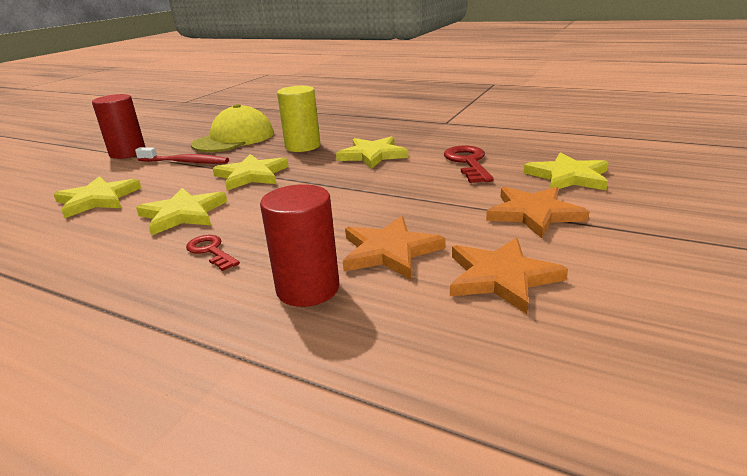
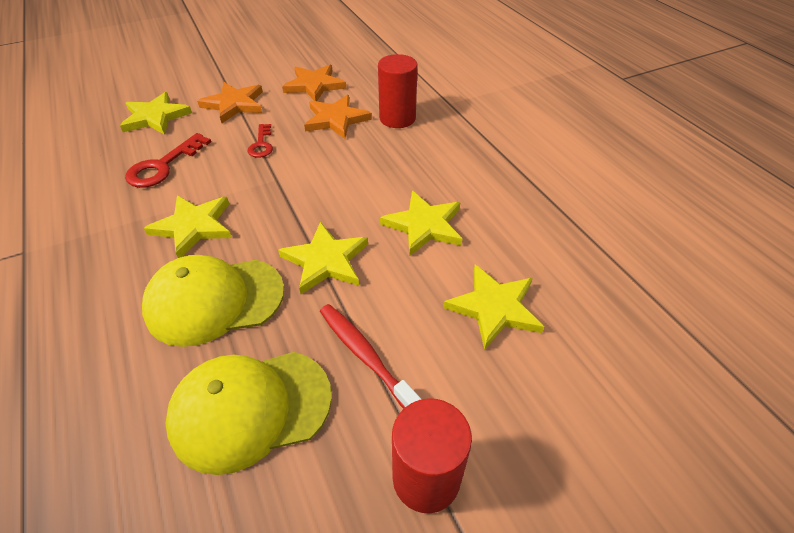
camera: 145 degrees left, 20 degrees up
(210, 251) = (427, 169): red key -> red key (261, 144)
(302, 146) = (214, 300): yellow cylinder -> yellow cap

